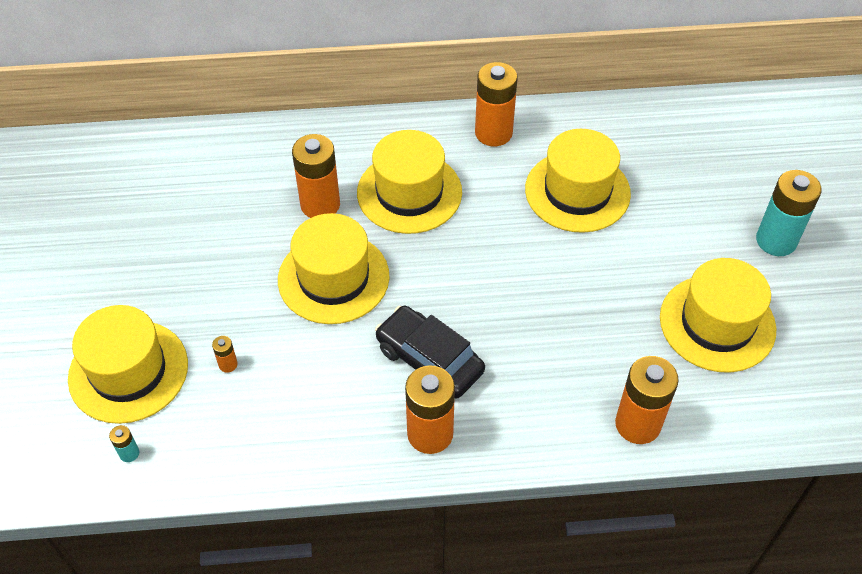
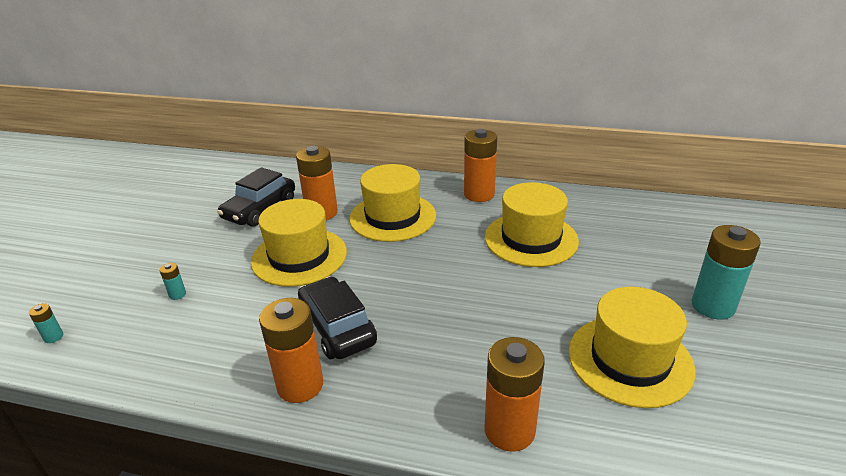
camera: 20 degrees right, 20 degrees down
(128, 371) = (105, 283): yellow hat -> none
(228, 364) = (177, 294): orange battery -> turquoise battery
(239, 217) = (260, 209): none -> black car

